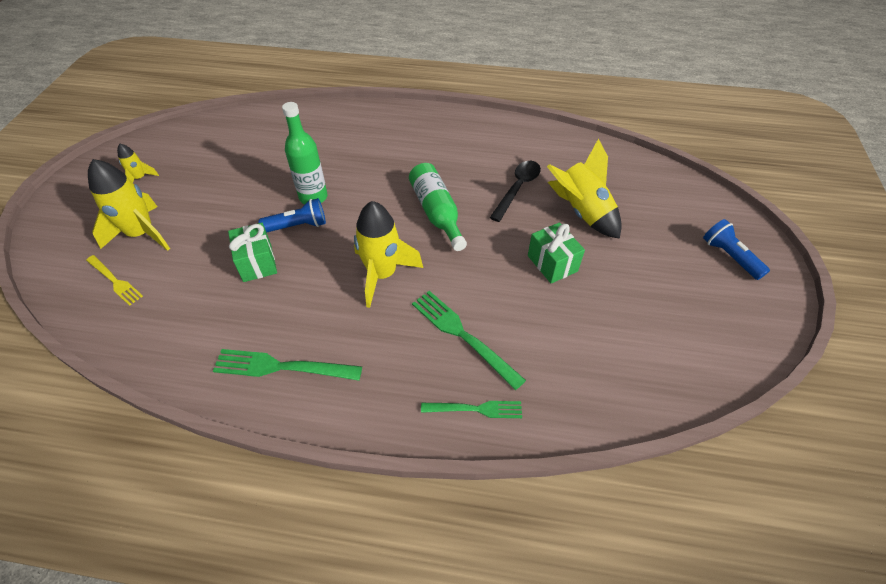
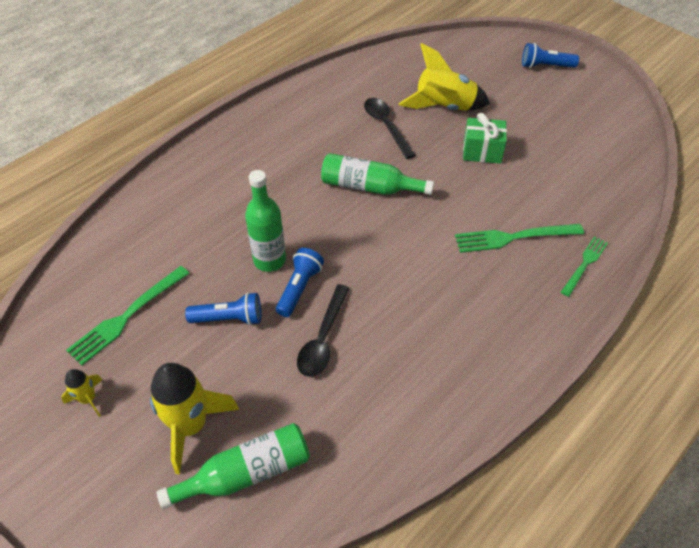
camera: 55 degrees left, 0 degrees up
(115, 281) = (246, 473): yellow fork -> green bottle
(244, 205) = (229, 318): none -> blue flashlight
(257, 263) = (323, 339): green gift -> black spoon
(281, 367) = (464, 369): green fork -> green fork (126, 317)
(382, 274) = (412, 256): yellow rocket -> none

